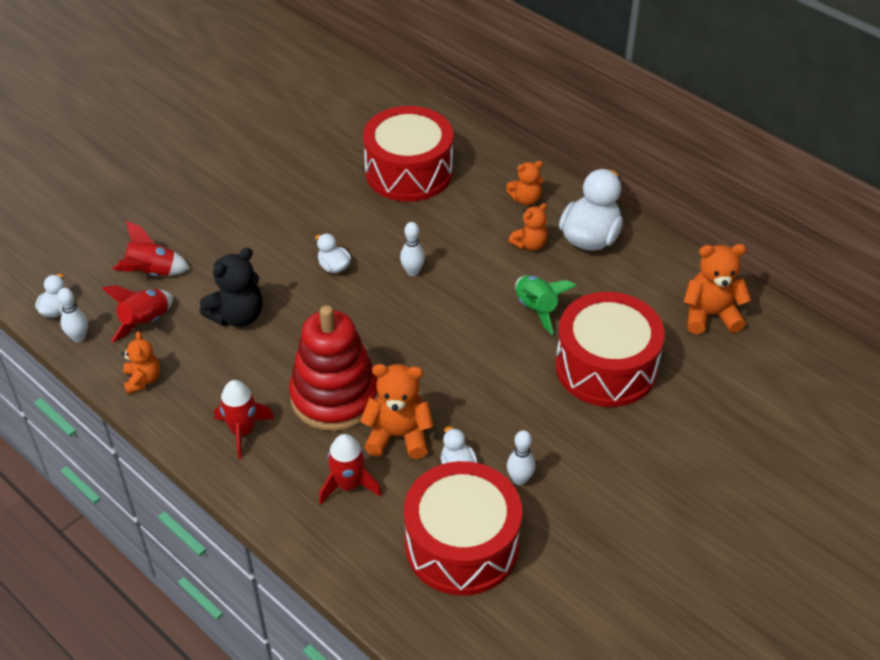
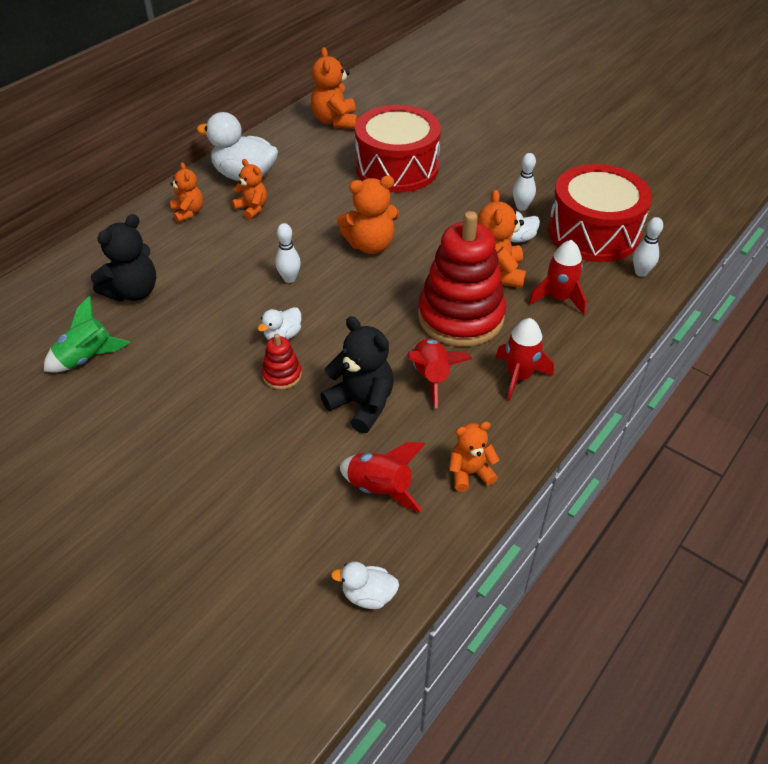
camera: 95 degrees left, 0 degrees up
(78, 337) = (414, 555): white bowling pin -> white bowling pin (641, 272)
(152, 273) = (295, 499): red rocket -> red rocket (432, 377)
(284, 266) = (282, 375): none -> red stacking toy
(409, 172) = (133, 292): red drum -> black teddy bear
(458, 334) = (370, 245): none -> orange teddy bear
(536, 309) = (335, 203): green rocket -> green rocket (87, 358)

